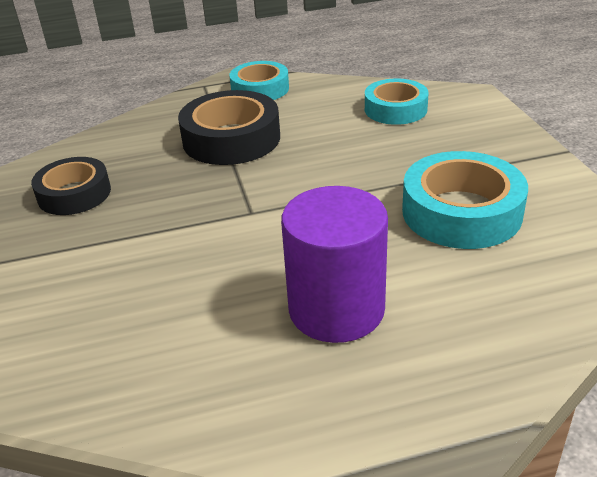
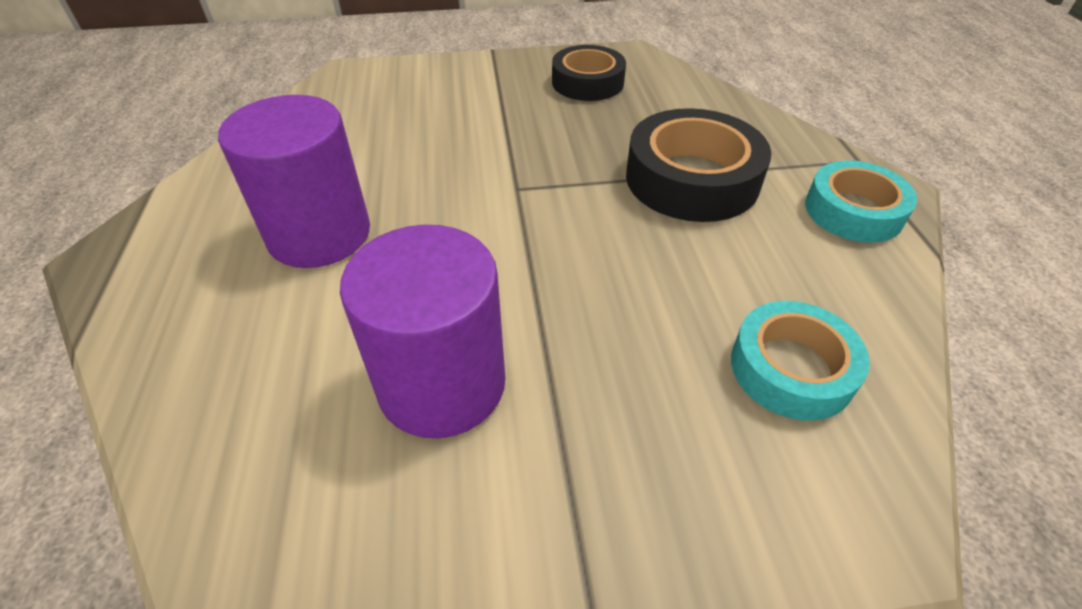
camera: 95 degrees right, 10 degrees up
(461, 212) = (442, 384): turquoise tape -> purple cylinder

